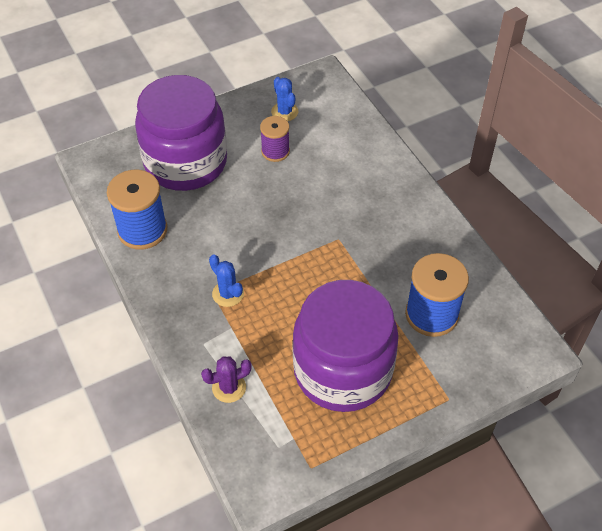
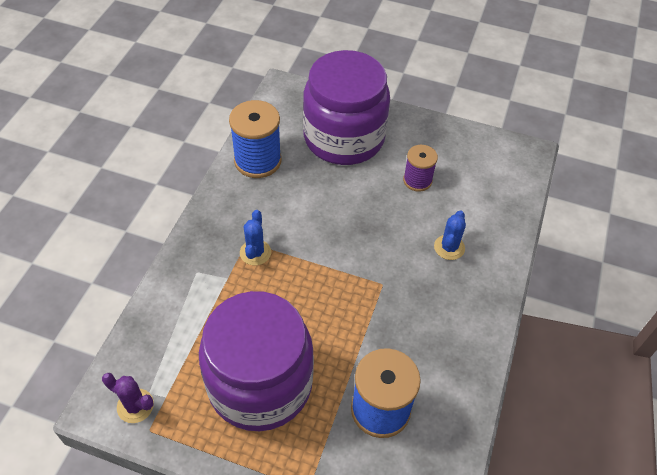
camera: 45 degrees right, 0 degrees up
(229, 388) = (173, 318): purple cactus -> purple cactus (135, 406)
(284, 112) = (461, 157): blue cactus -> blue cactus (449, 247)

